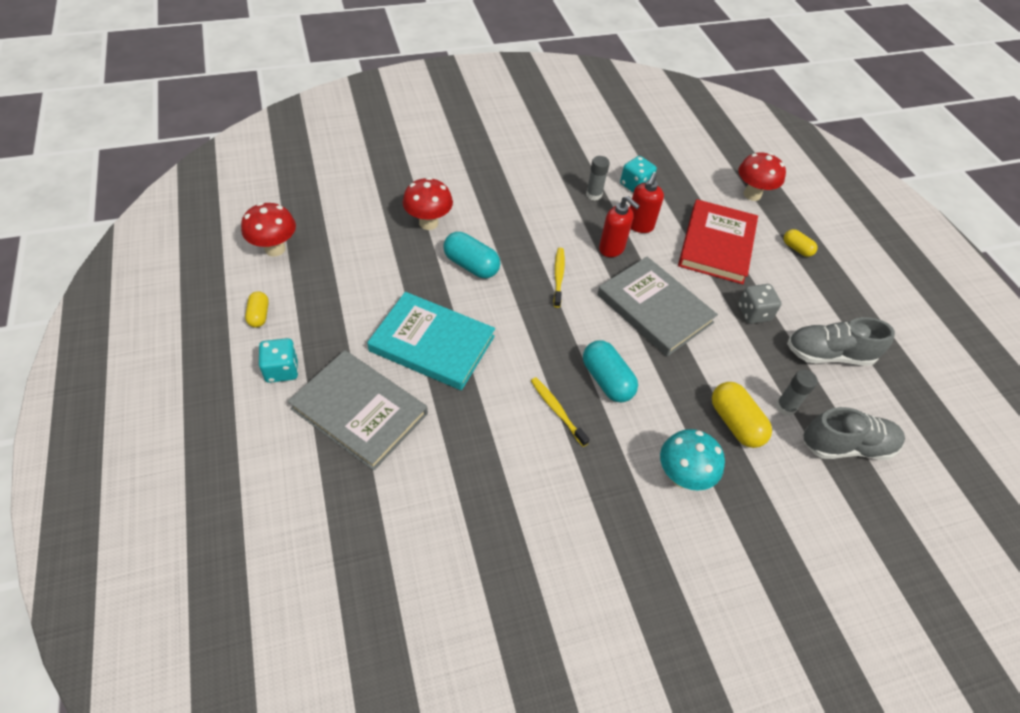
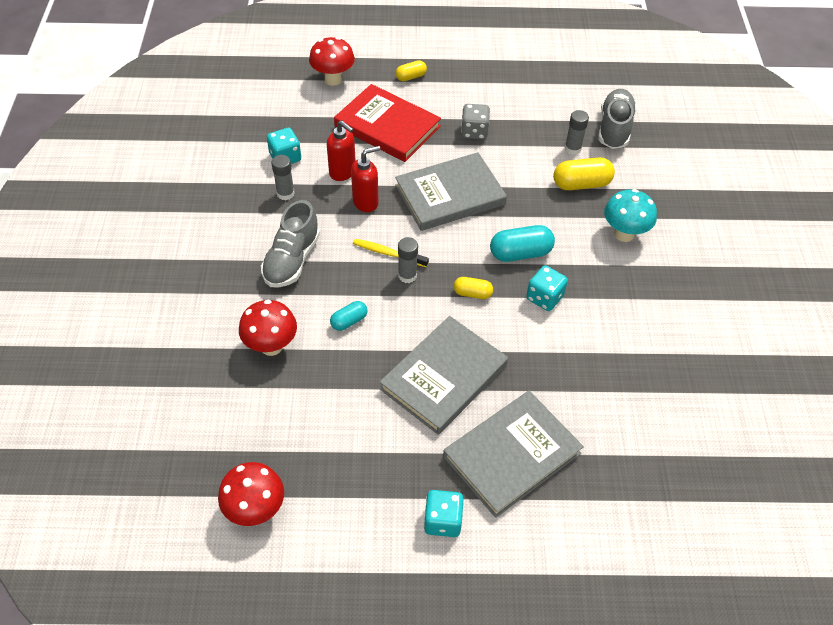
camera: 70 degrees left, 0 degrees up
(259, 315) = (358, 537): yellow capsule -> yellow capsule (472, 293)
(432, 343) = (443, 377): turquoise book -> grey book
(471, 265) = (349, 321): turquoise capsule -> turquoise capsule, size x0.59
(538, 295) = (407, 275): none -> grey glue stick
(557, 410) = (544, 297): yellow toothbrush -> turquoise dice
(828, 354) = (529, 104): grey shoe -> grey shoe (292, 260)

